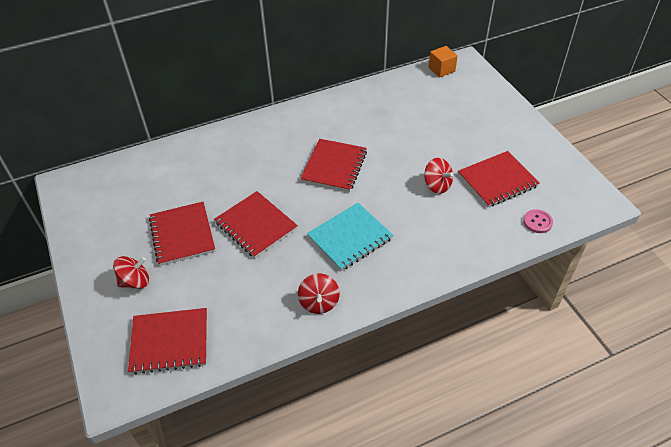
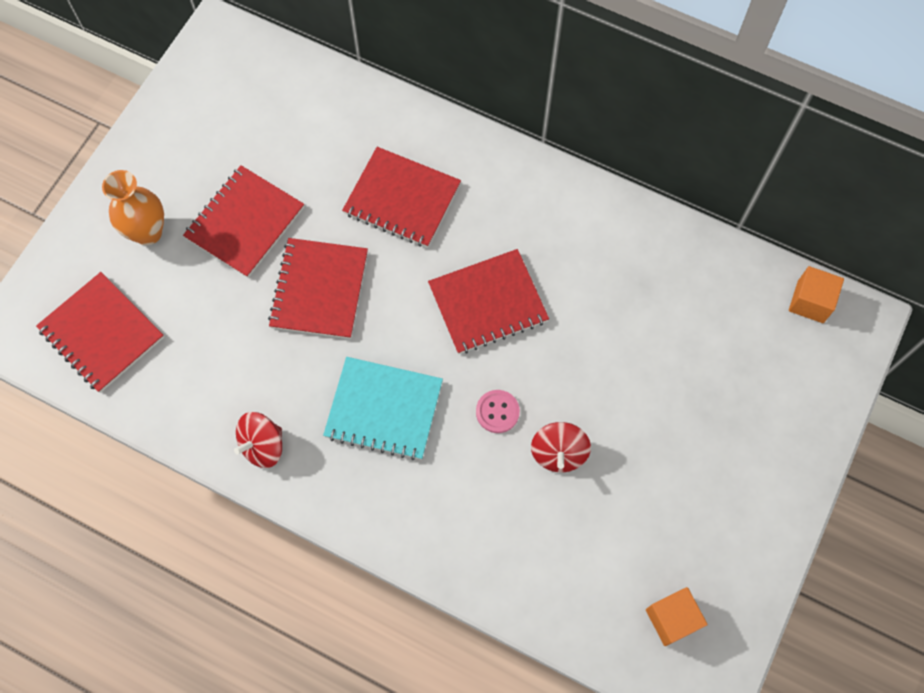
camera: 50 degrees right, 20 degrees up
(135, 281) = (148, 232): red spinning top -> orange vase
(497, 180) = (632, 525): red notebook -> red notebook (402, 199)
(537, 222) = (594, 624): pink button -> pink button (497, 412)
(556, 193) = (672, 619): none -> orange cube

